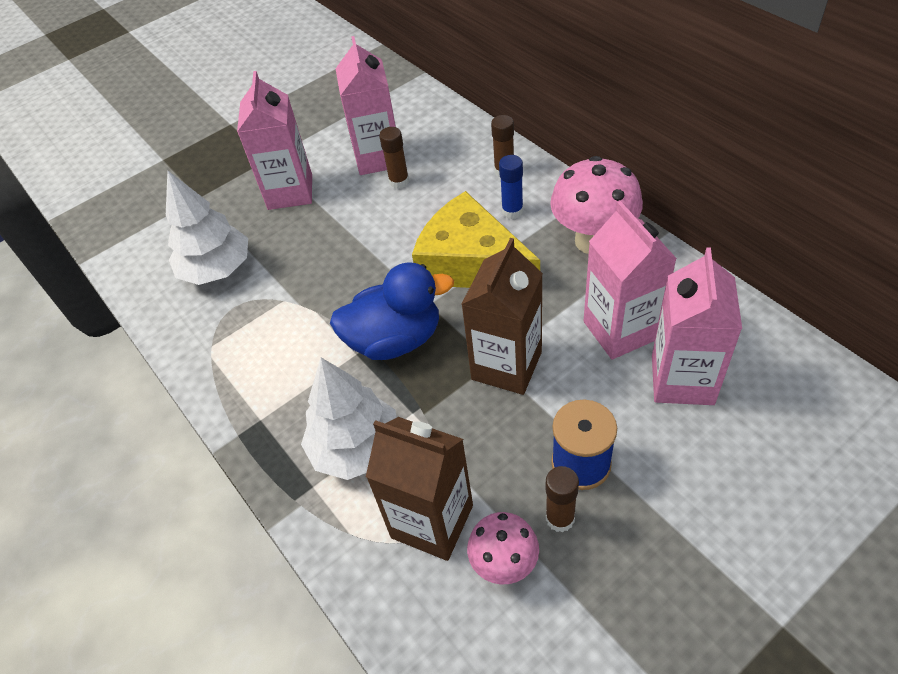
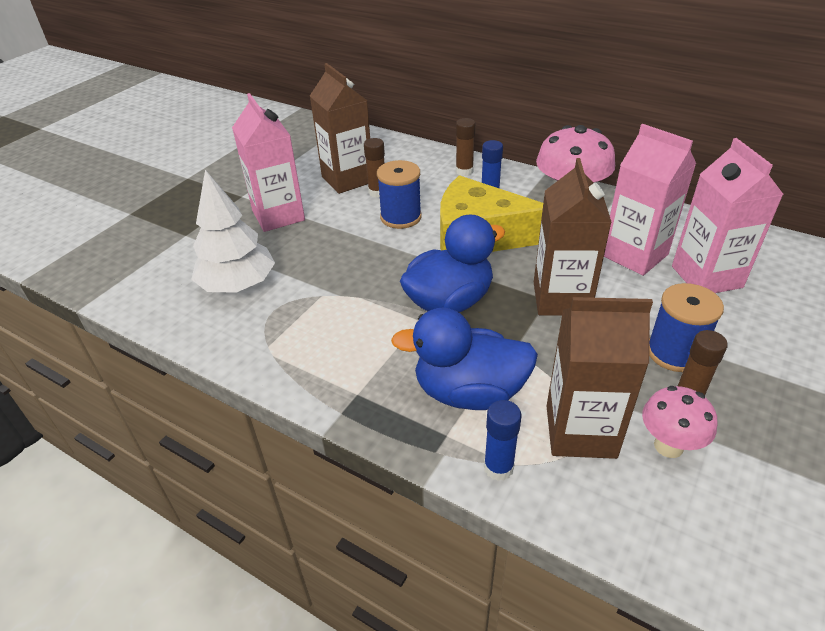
camera: 25 degrees left, 10 degrees down
(338, 534) = (498, 468): none -> blue glue stick
(356, 448) = (469, 392): white tree -> blue duck
(378, 157) = (347, 179): pink carton -> brown carton
(405, 220) = (401, 217): none -> blue spool

